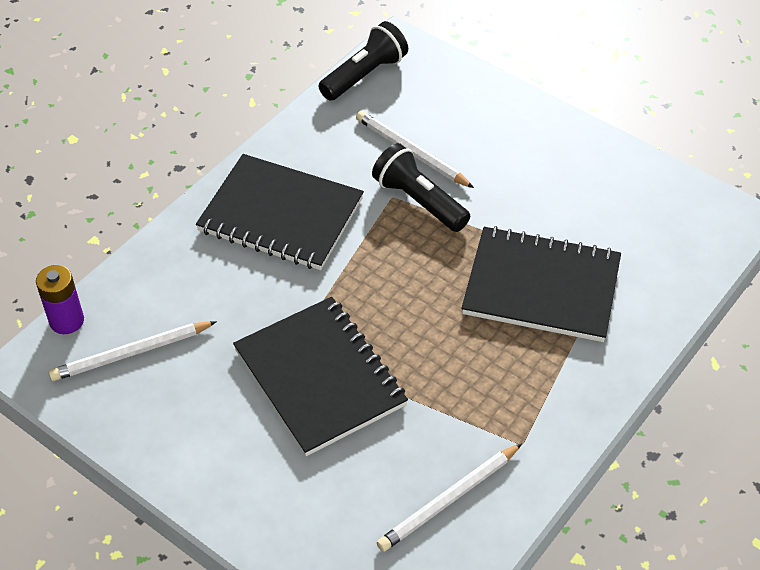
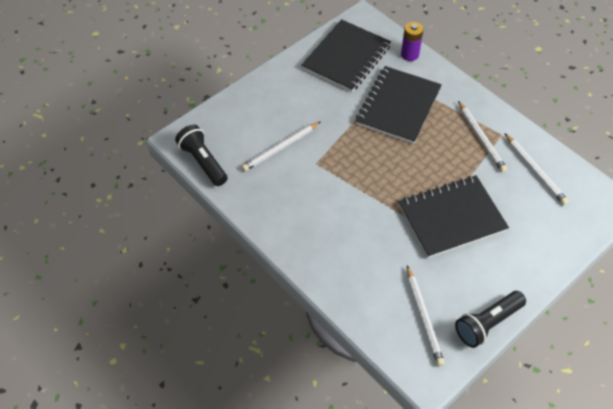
camera: 80 degrees left, 5 degrees up
(67, 321) = (392, 355): purple battery -> purple battery (409, 54)
(281, 215) = (320, 223): black notebook -> black notebook (346, 57)
(419, 201) = (323, 150): black flashlight -> black flashlight (487, 323)
(503, 411) = (481, 138): none -> white pencil

